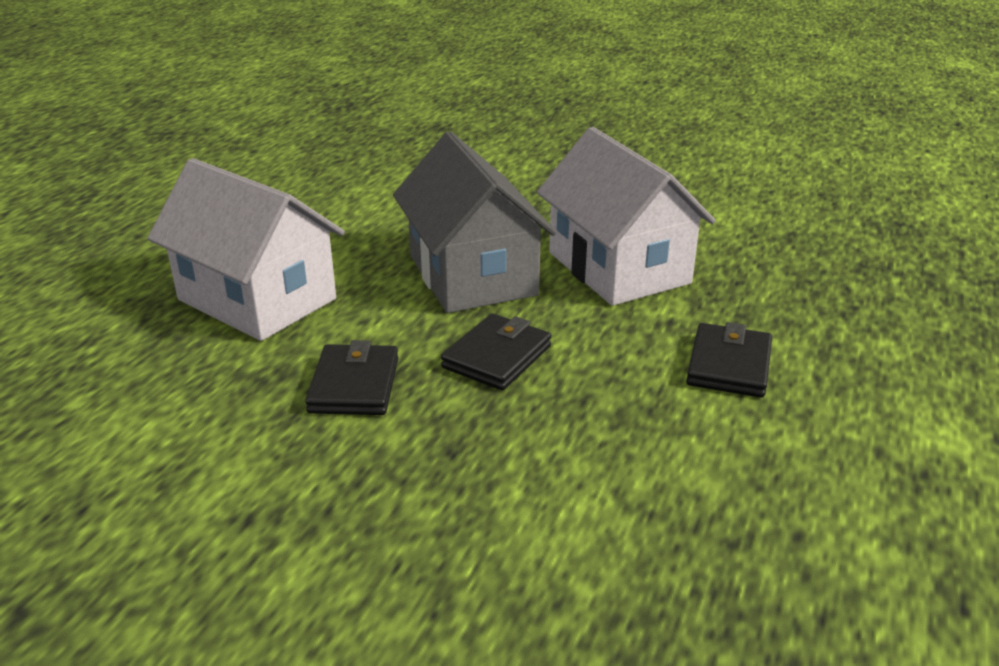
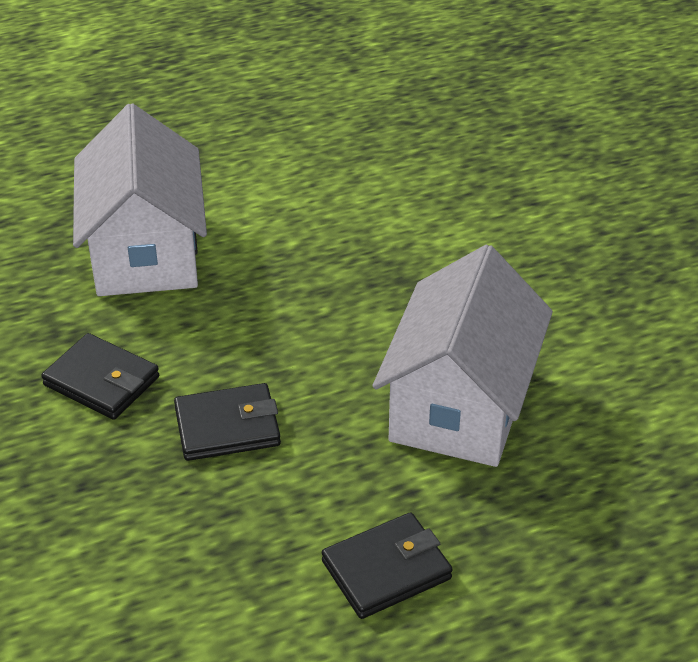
camera: 45 degrees right, 10 degrees up
(354, 385) = (102, 381): black wallet -> black wallet turned 75 degrees clockwise
(472, 275) = (328, 331): grey house -> none

